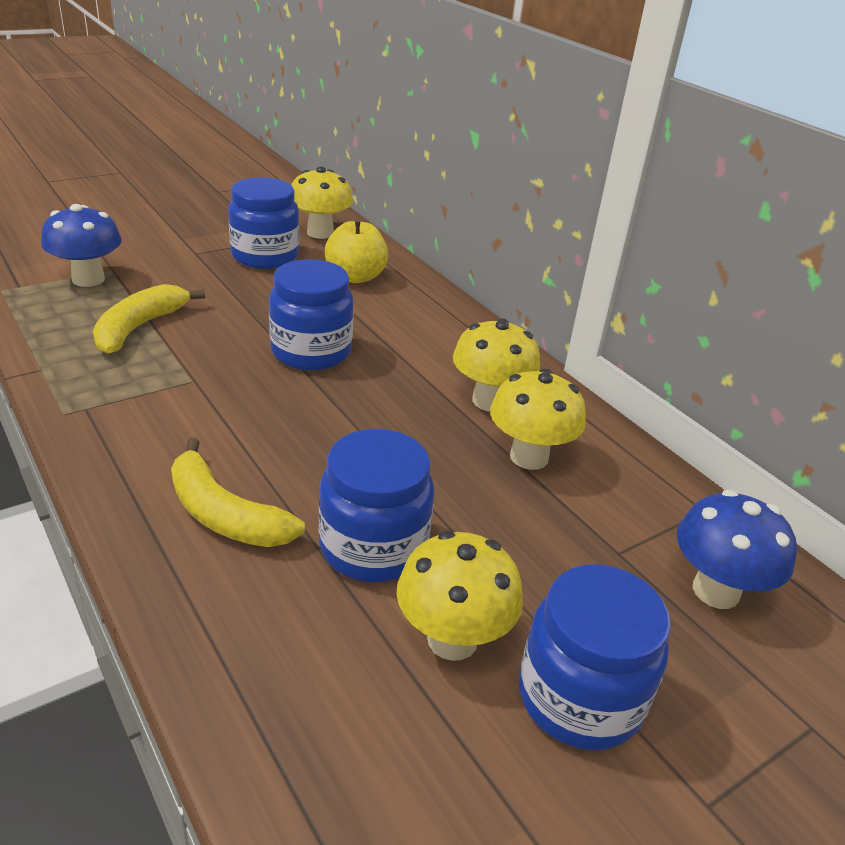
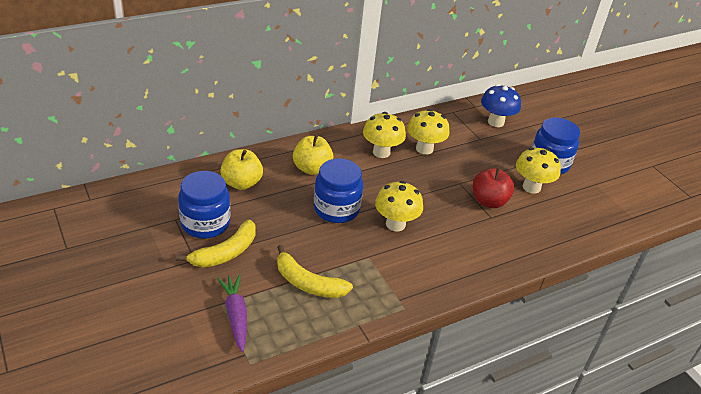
camera: 85 degrees left, 5 degrees up
(88, 279) = (236, 315): blue mushroom -> purple carrot
(224, 514) = (476, 244): yellow banana -> yellow banana (225, 253)
(320, 233) = (167, 194): yellow mushroom -> yellow mushroom (395, 224)
(373, 547) = (489, 201): blue jar -> red apple
(410, 330) = (312, 168): none -> yellow apple

